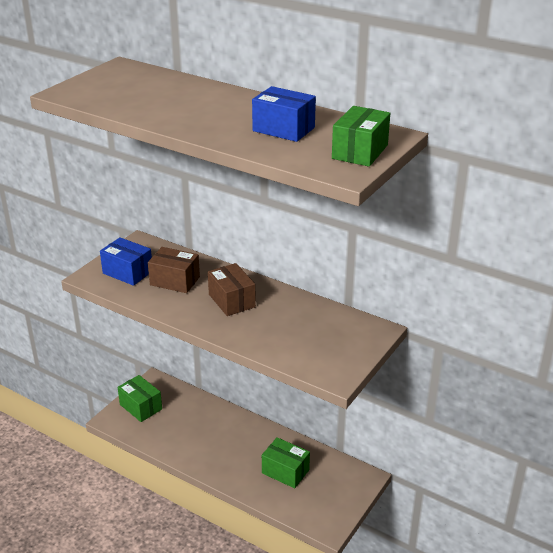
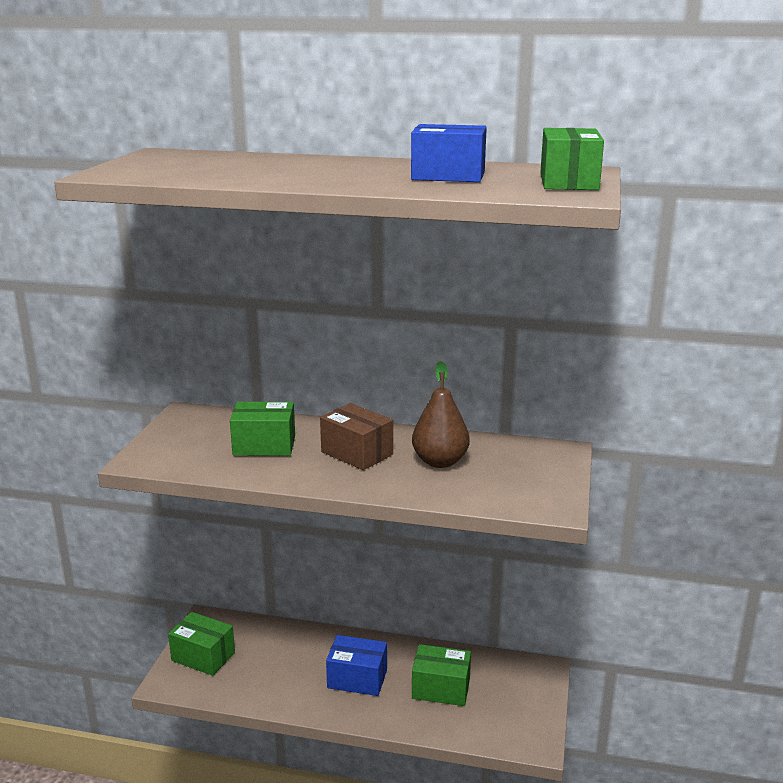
camera: 20 degrees left, 10 degrees down
(128, 272) = (191, 447): blue box -> blue box (357, 679)
(175, 281) = (264, 445): brown box -> green box
(283, 320) = (440, 462): none -> brown pear

